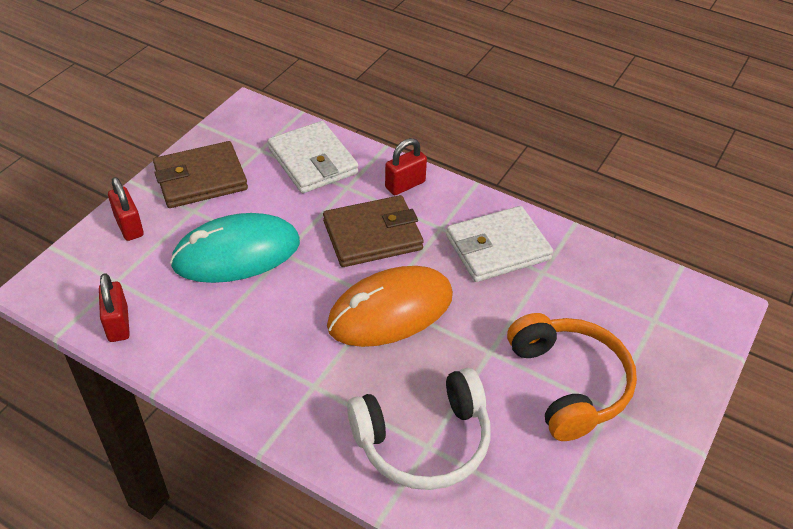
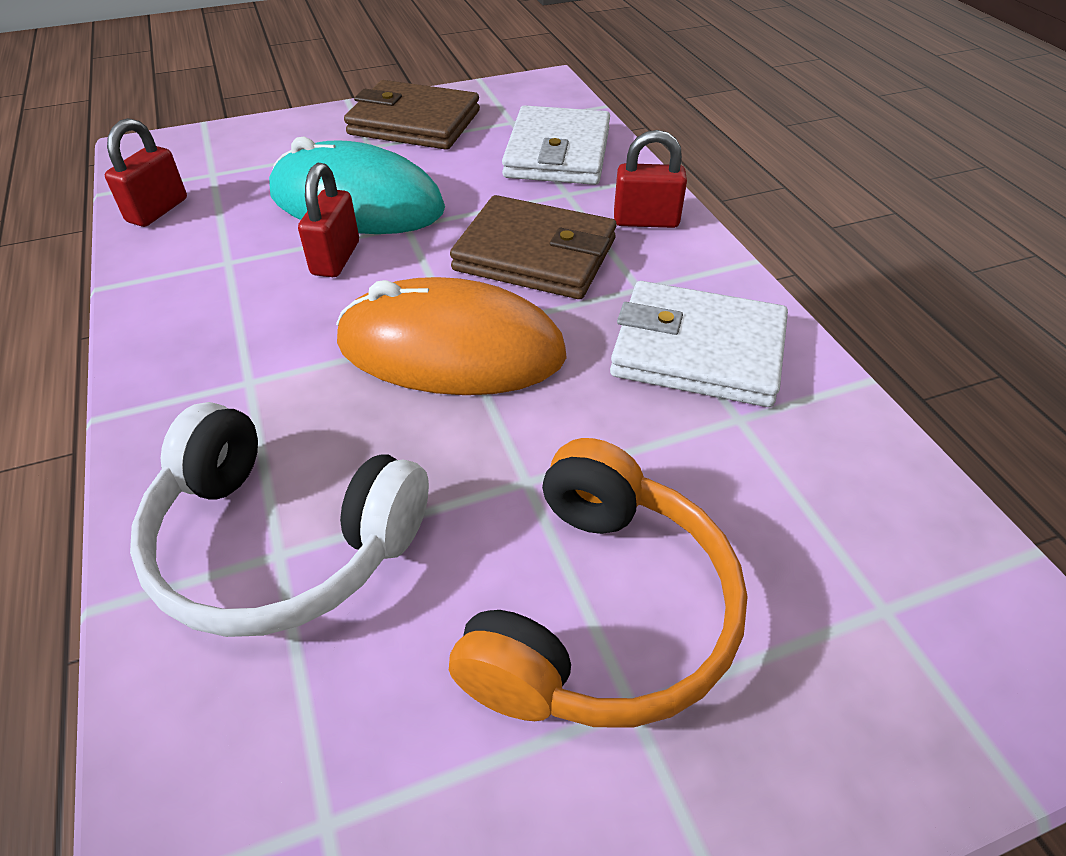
camera: 40 degrees right, 0 degrees up
(129, 226) = (290, 134): red padlock -> red padlock (335, 258)

